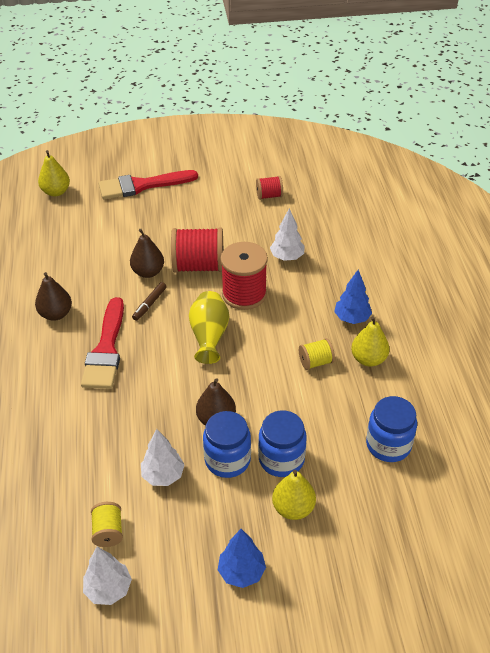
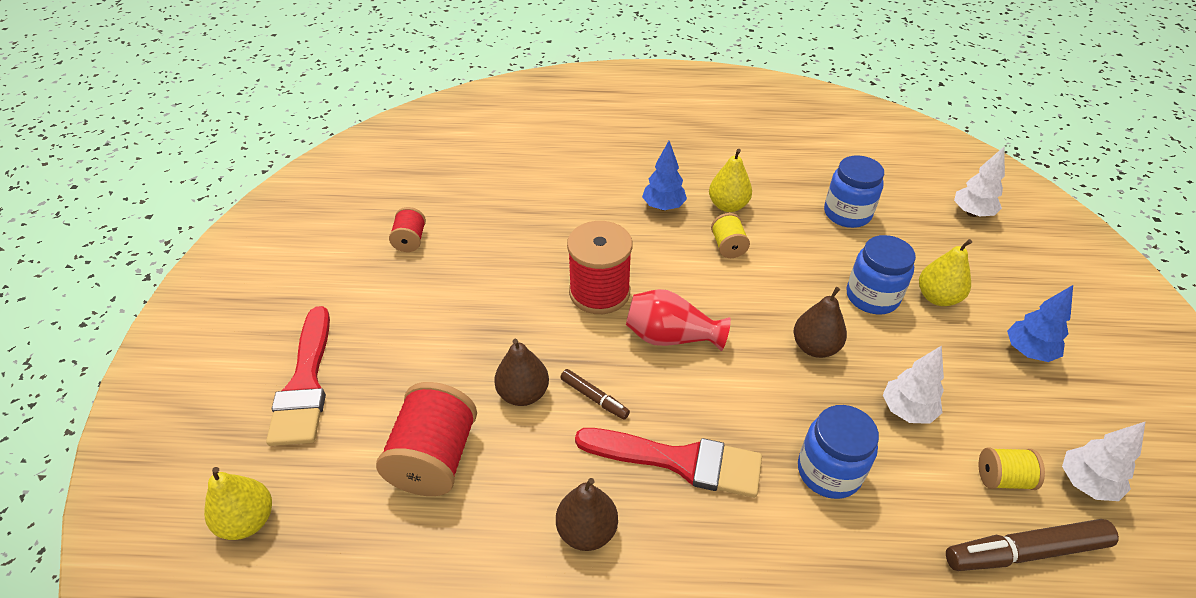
camera: 80 degrees left, 0 degrees up
(50, 536) = (1025, 552): none -> brown marker
(199, 266) = (529, 332): red spool -> red spool (434, 458)
(209, 336) = (671, 337): yellow vase -> red vase
(227, 460) = (877, 344): blue jar -> blue jar (829, 471)
(287, 257) = (542, 242): white tree -> white tree (972, 213)

